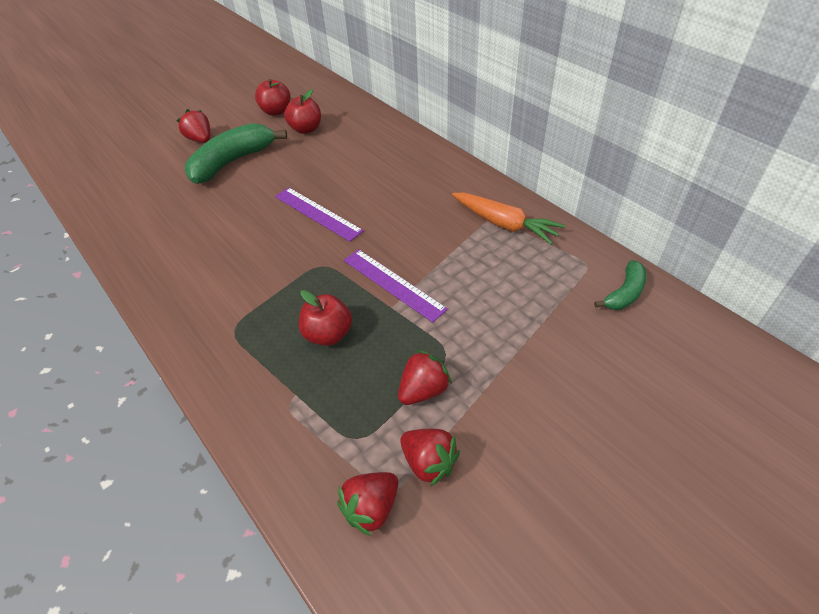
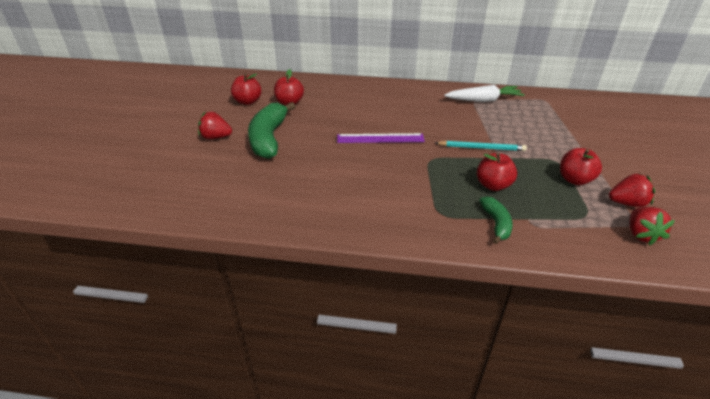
camera: 45 degrees left, 10 degrees down
(393, 284) = (481, 148): purple ruler -> turquoise pencil
(423, 390) = (574, 179): red strawberry -> red apple
(504, 224) = (483, 100): orange carrot -> white carrot
(624, 293) = (575, 103): green banana -> green banana (496, 224)

